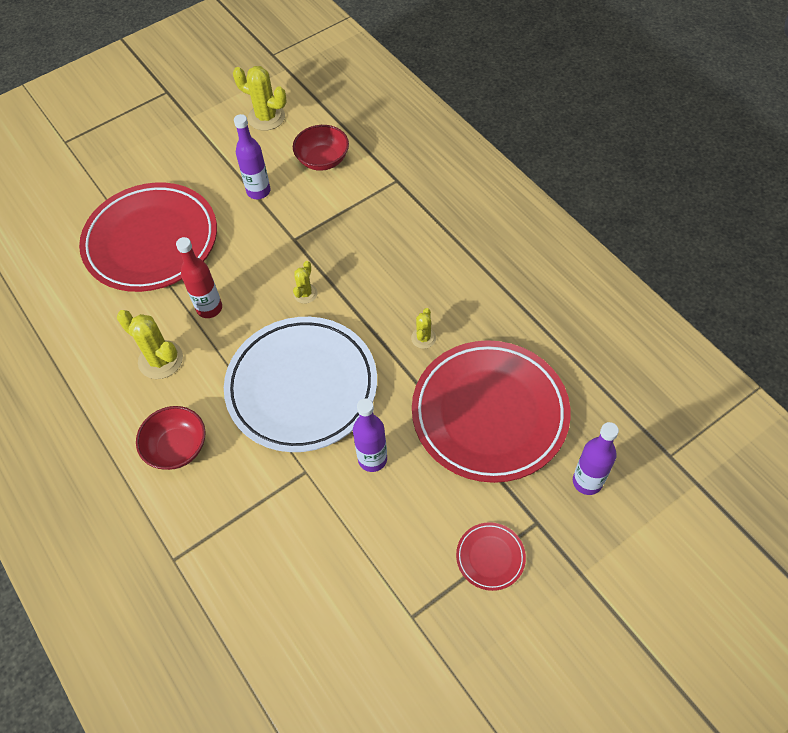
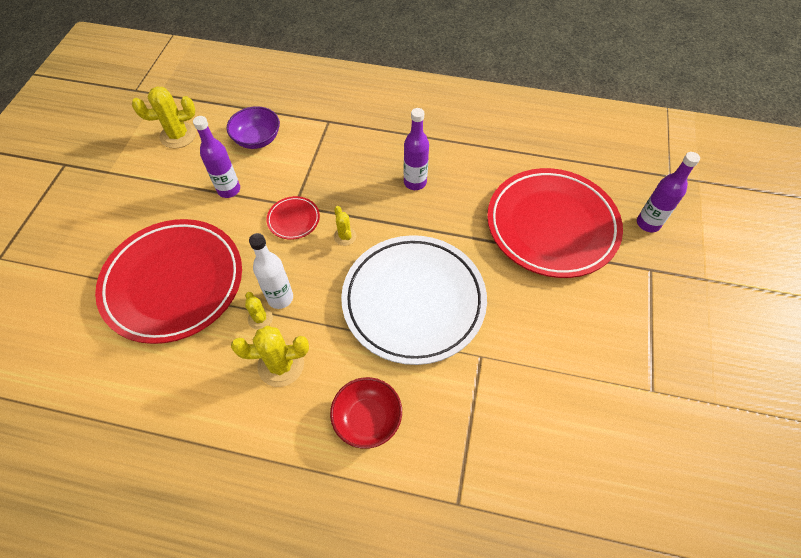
camera: 45 degrees left, 0 degrees up
(209, 308) = (280, 298): red bottle -> white bottle
(323, 160) = (257, 139): red bowl -> purple bowl
(372, 459) = (514, 311): purple bottle -> purple bottle (415, 182)
(423, 338) = (459, 209): yellow cactus -> yellow cactus (260, 318)
(490, 557) = (651, 312): red plate -> red plate (293, 219)

